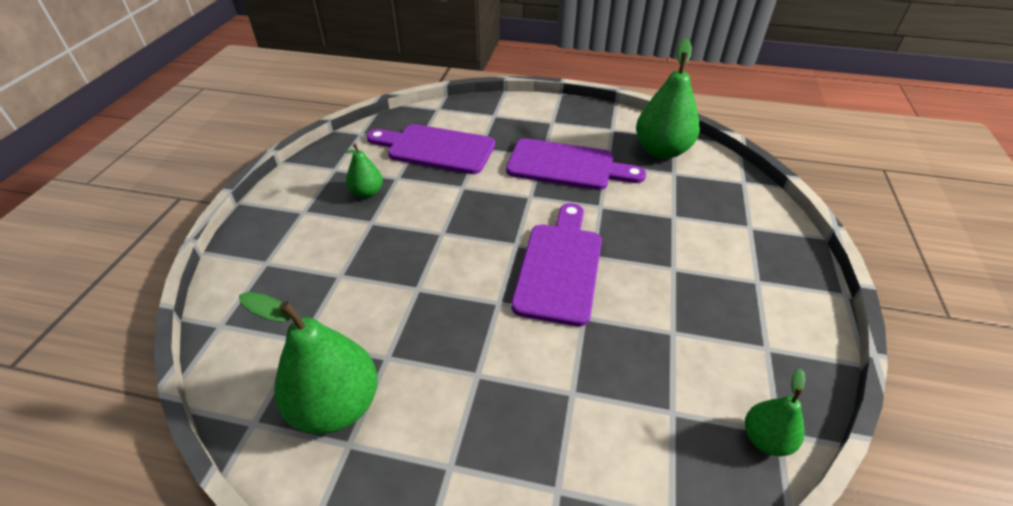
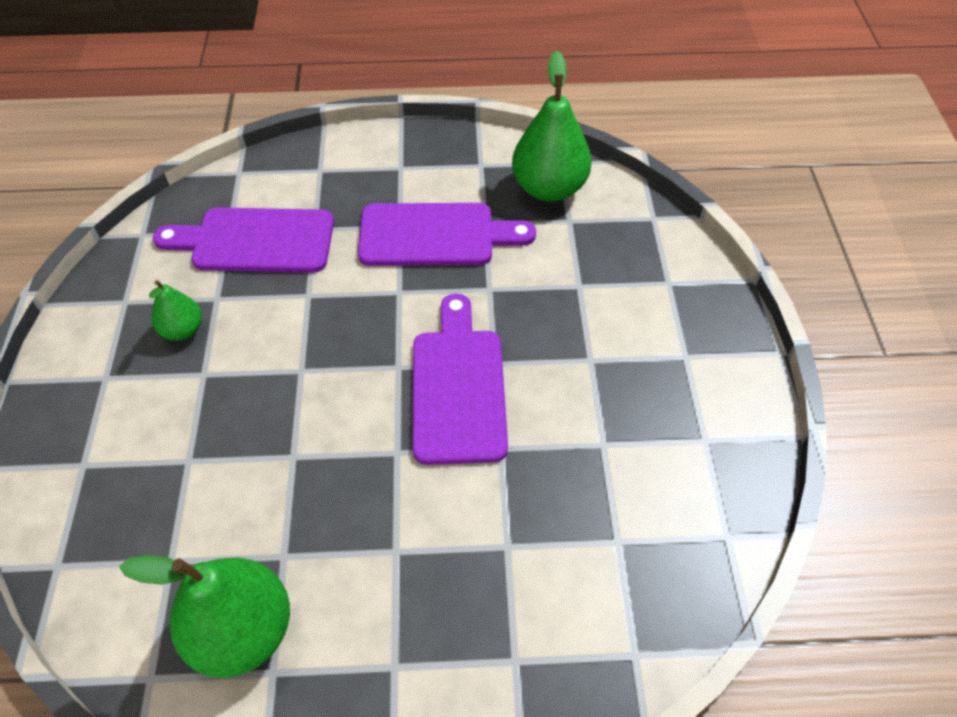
camera: 15 degrees left, 10 degrees up
(766, 439) = (715, 547): green pear -> none

